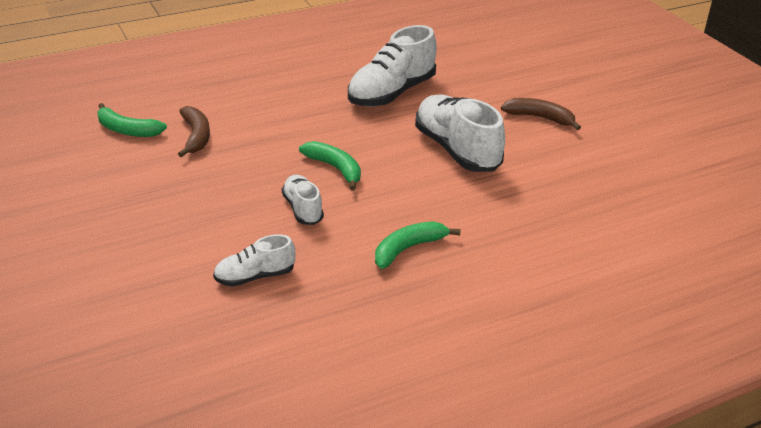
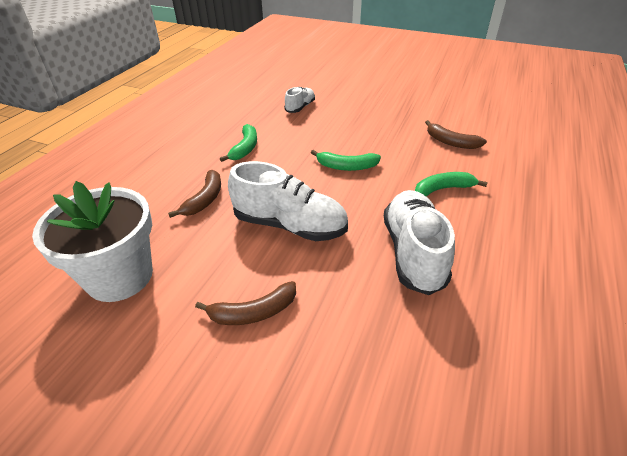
camera: 140 degrees right, 5 degrees up
(127, 130) = (487, 127): green banana -> green banana (442, 189)
(303, 209) = (326, 138): white shoe -> none
(511, 210) = (205, 199): none -> brown banana
(628, 182) = (120, 276): none -> white flower pot

